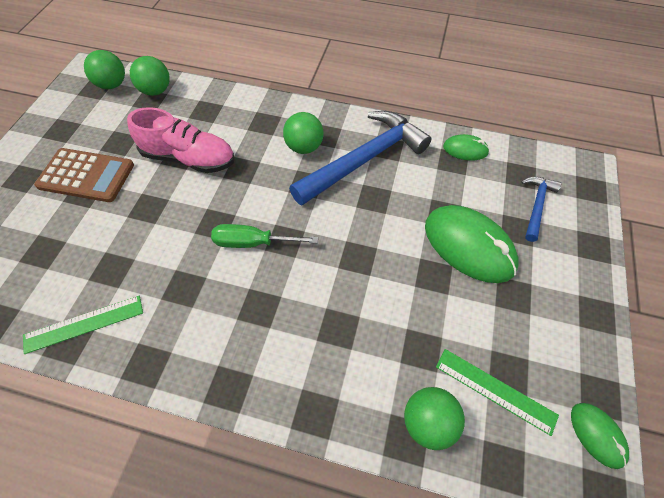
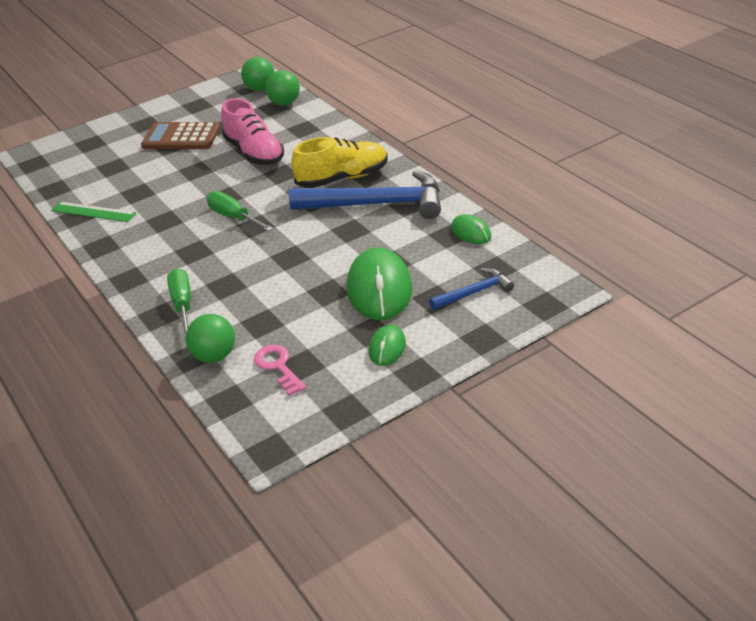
camera: 45 degrees right, 20 degrees down
(86, 175) = (181, 137): brown calculator -> brown calculator turned 135 degrees clockwise
(304, 147) = (342, 178): green ball -> yellow shoe
(324, 381) = (183, 305): none -> green screwdriver
(495, 390) = (278, 367): green ruler -> pink key
(597, 435) = (311, 425): green mouse -> green mouse (387, 347)

